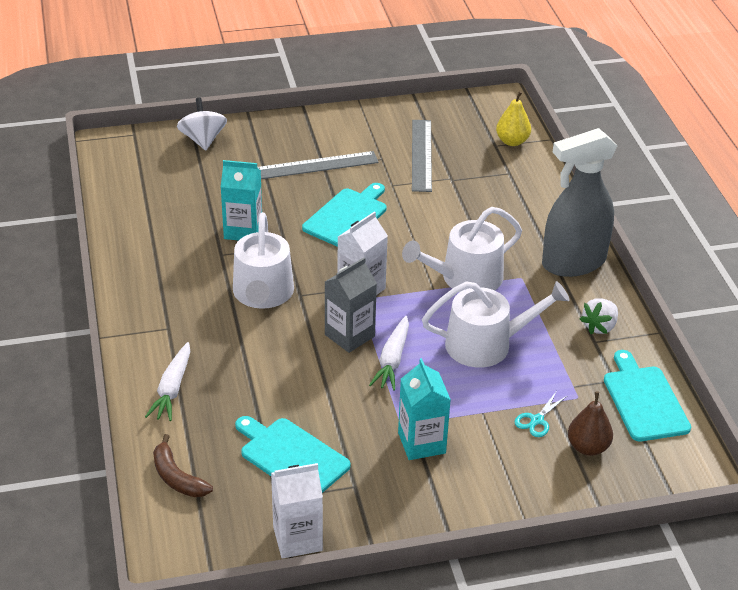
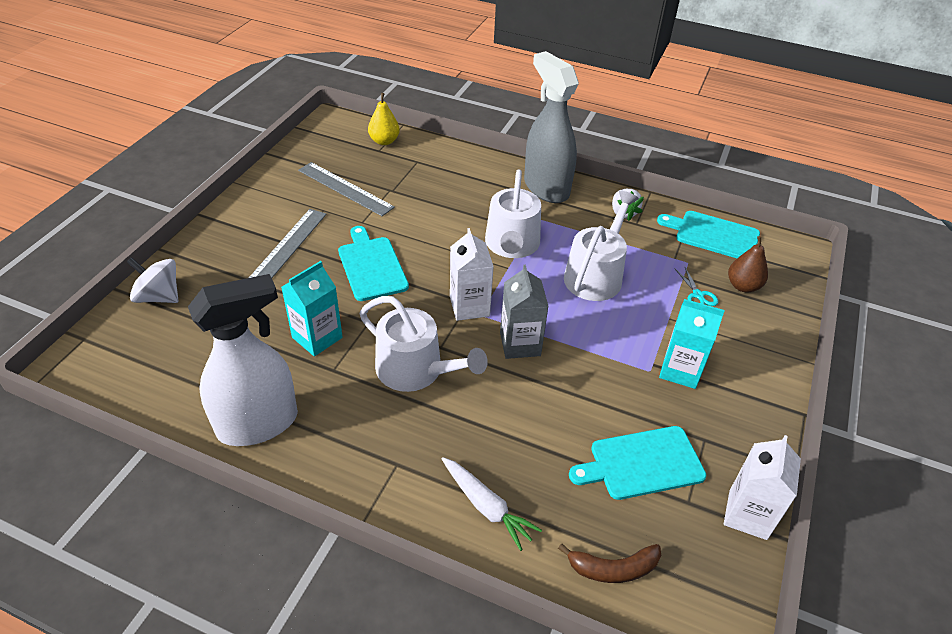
camera: 55 degrees left, 5 degrees up
(140, 247) = (258, 423): none -> white spray bottle
(392, 360) = (571, 335): white carrot -> none
(573, 263) = (546, 188): grey spray bottle -> grey spray bottle turned 135 degrees clockwise

